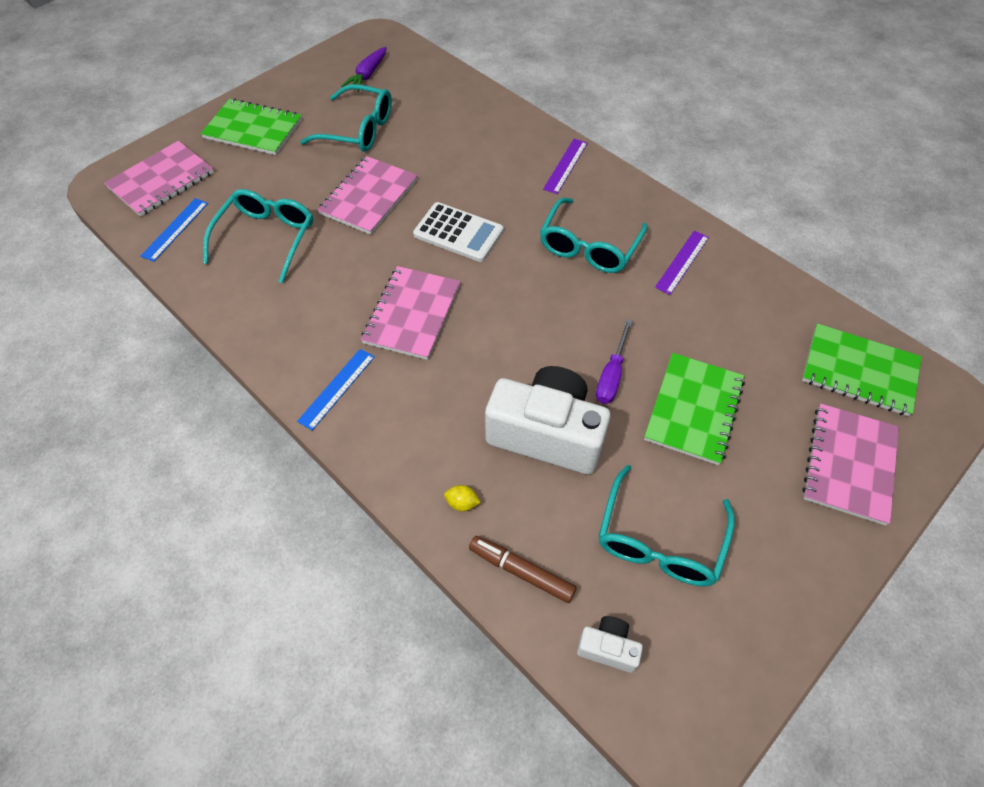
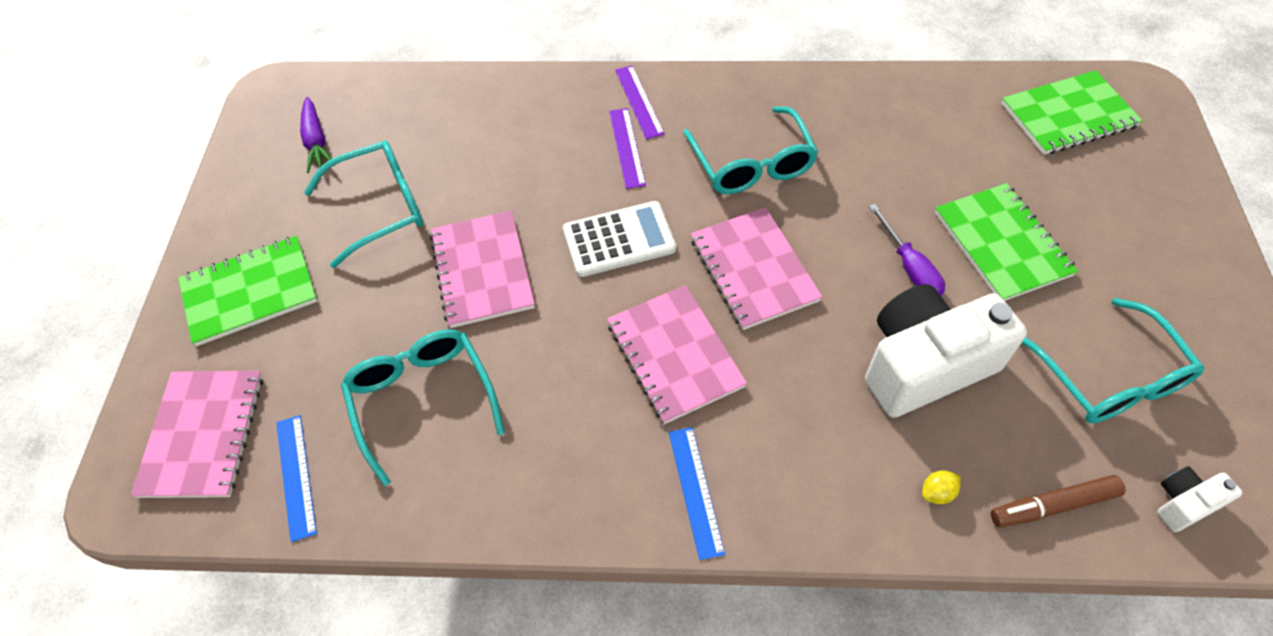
camera: 40 degrees left, 0 degrees up
(682, 262) = (842, 121): purple ruler -> purple ruler (627, 147)
(849, 464) = (1147, 197): pink notebook -> pink notebook (753, 270)

